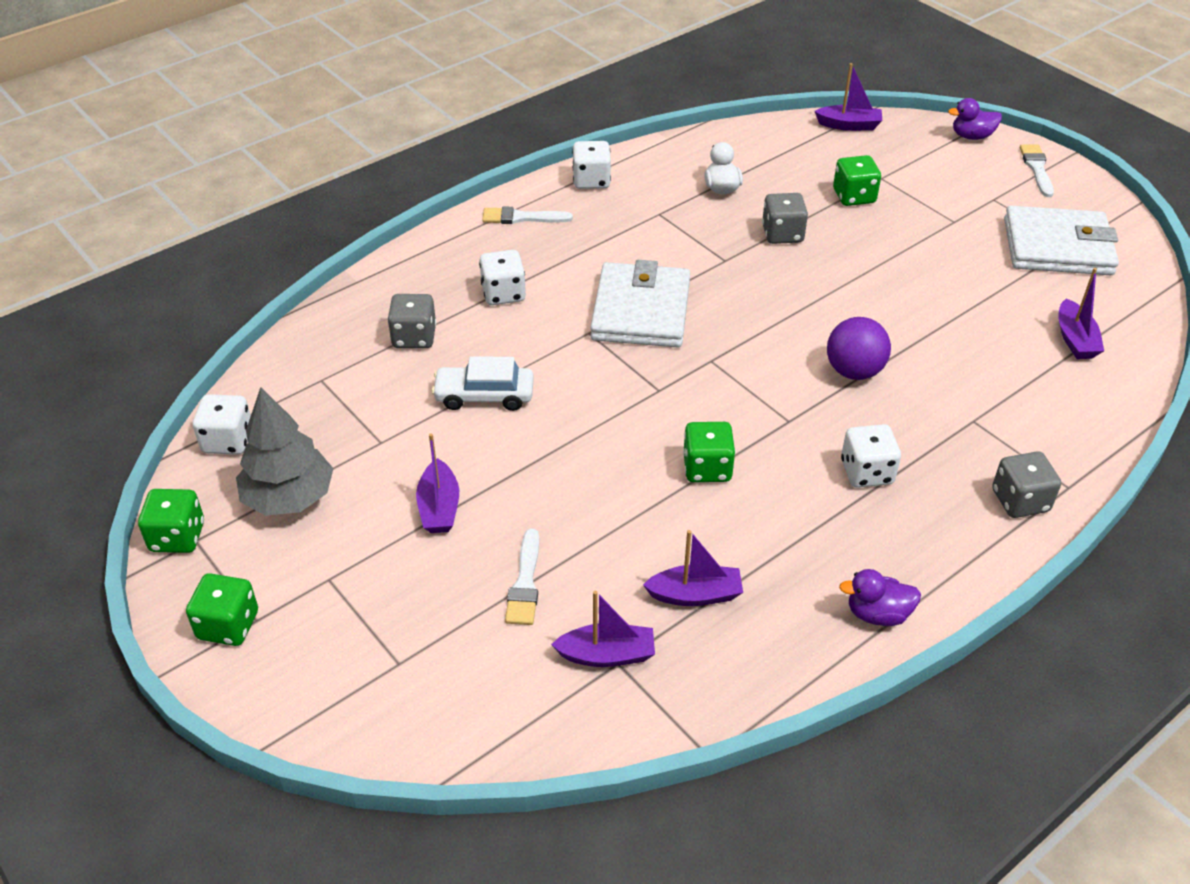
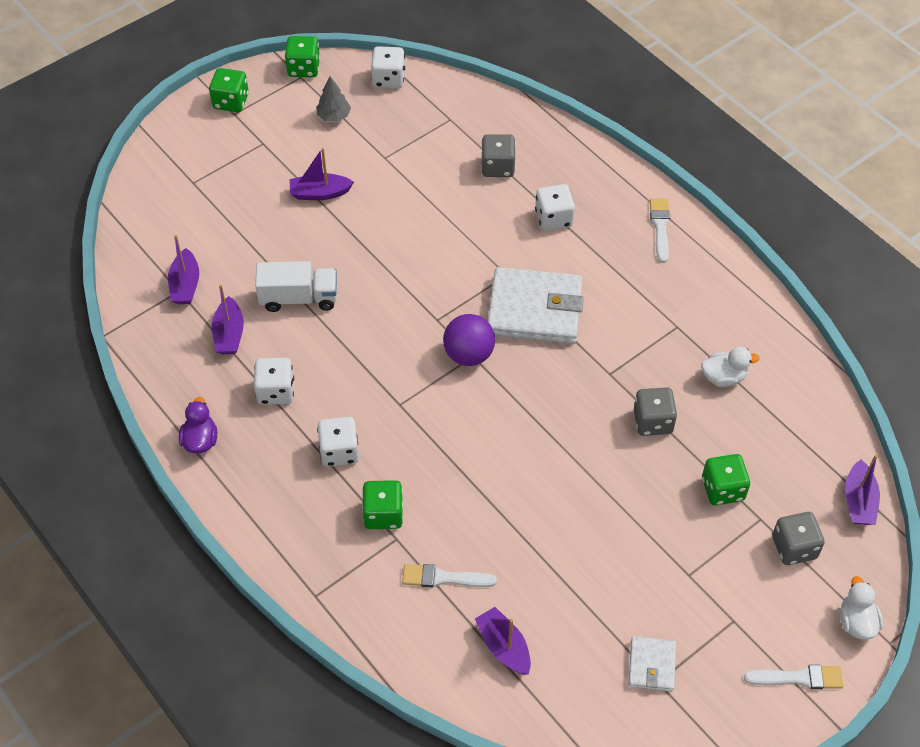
camera: 90 degrees right, 10 degrees up
(289, 498) = (334, 116): grey tree -> grey tree, size x0.54
(484, 396) = (431, 212): white car -> none
(525, 583) = (249, 241): white brush -> white brush (443, 578)
(591, 180) = (724, 276): white dice -> white dice (276, 391)
(629, 522) = (299, 298): none -> white truck
(707, 468) = (349, 347): green dice -> green dice (383, 514)
(854, 371) = (459, 457): purple ball -> purple ball (469, 354)
(971, 136) = (856, 622): purple duck -> white duck
(1020, 501) = (302, 555): grey dice -> grey dice (794, 547)
(1057, 247) = (652, 665): white wallet -> white wallet, size x0.50
(1075, 339) = (504, 646): purple boat -> purple boat turned 60 degrees clockwise

